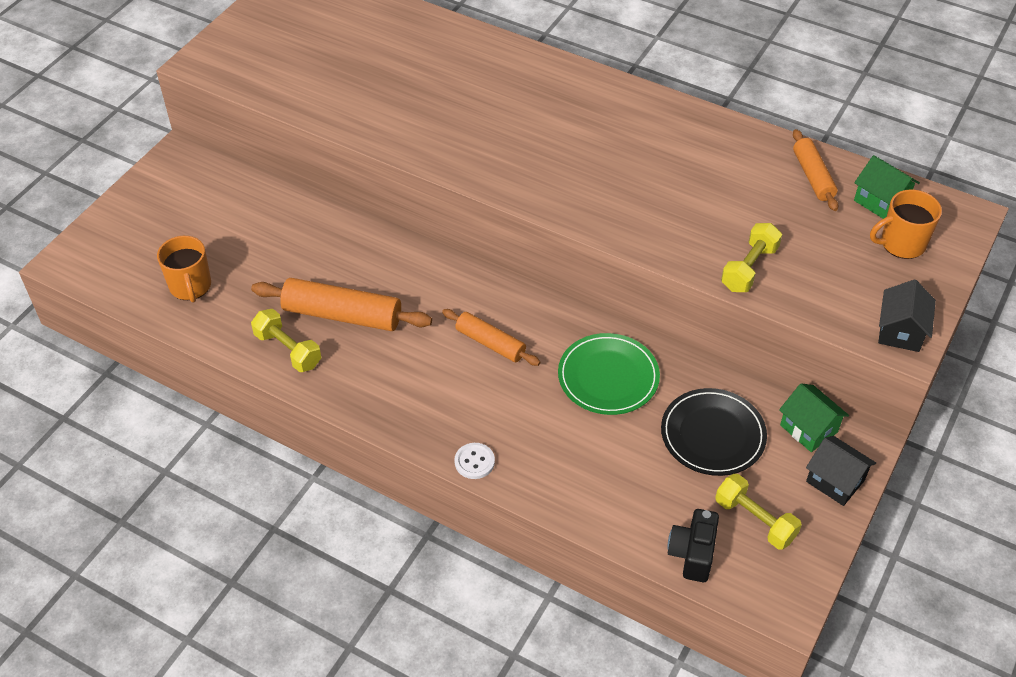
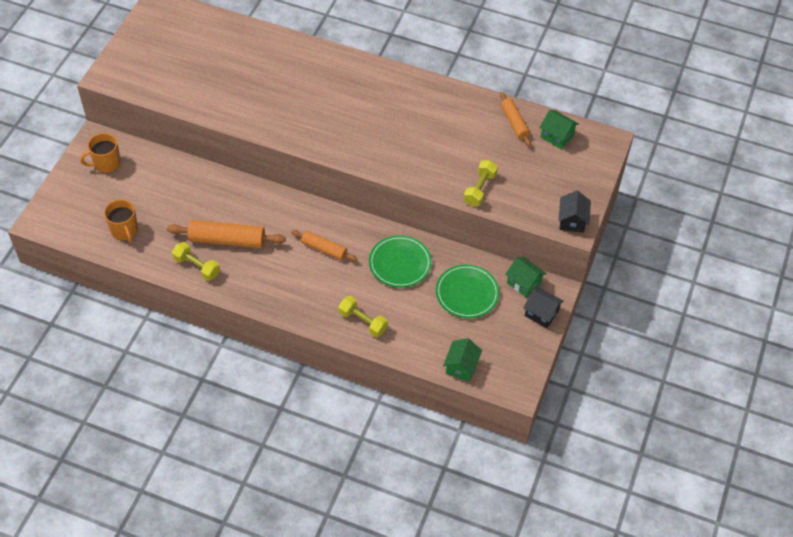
camera: 10 degrees left, 5 degrees up
(474, 462) = (325, 325): white button -> none
(692, 554) = (461, 366): black camera -> green house
(713, 434) = (467, 293): black plate -> green plate
(755, 520) = (496, 342): yellow dumbbell -> yellow dumbbell (363, 322)
(901, 243) = (570, 163): orange mug -> orange mug (106, 163)

